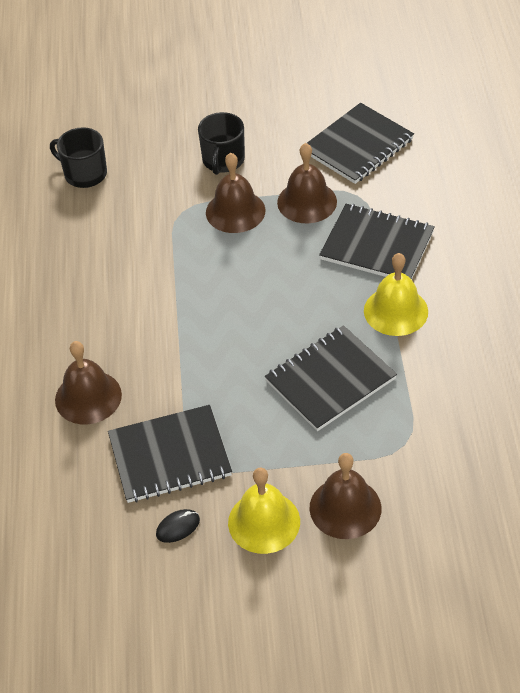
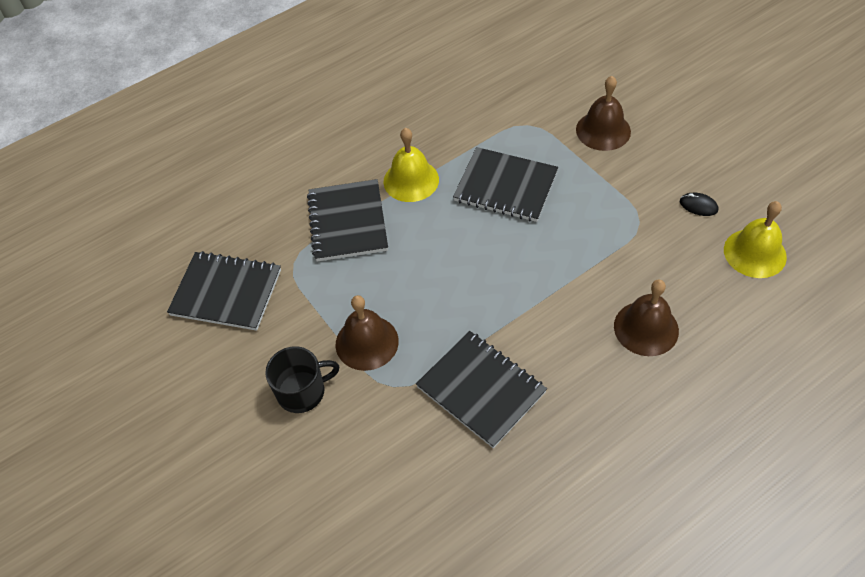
camera: 120 degrees left, 5 degrees up
(84, 174) = (392, 513): black mug -> none
(170, 456) = (649, 243): black notebook -> black notebook (481, 389)
(264, 522) = (651, 164): yellow bell -> yellow bell (755, 253)
(307, 202) = (323, 294): brown bell -> none

